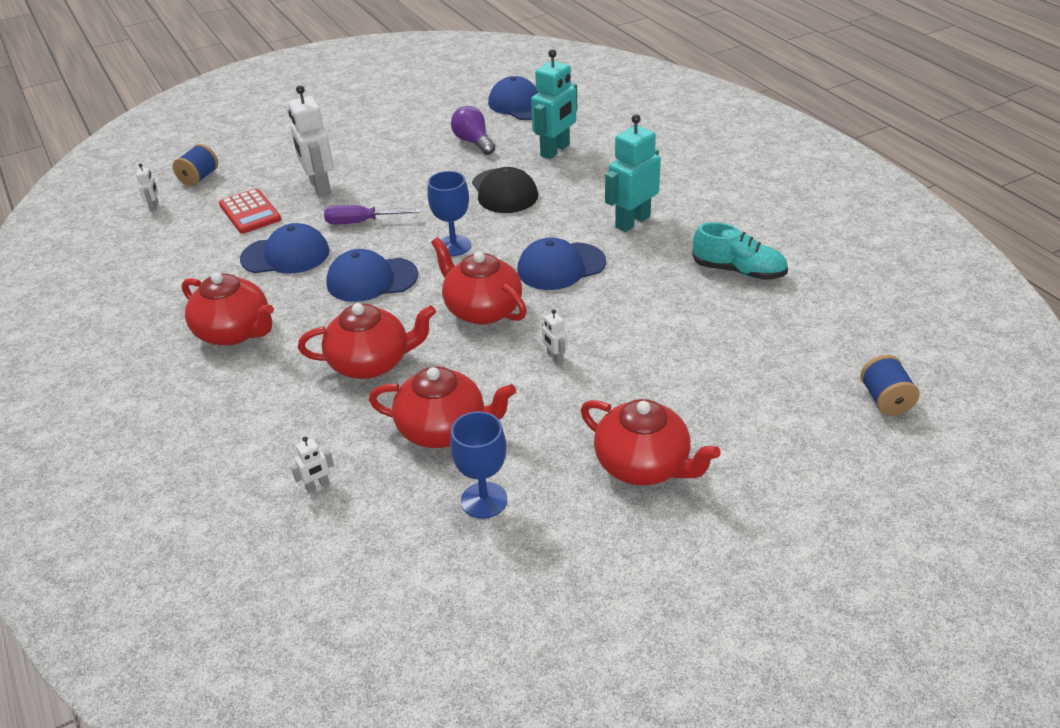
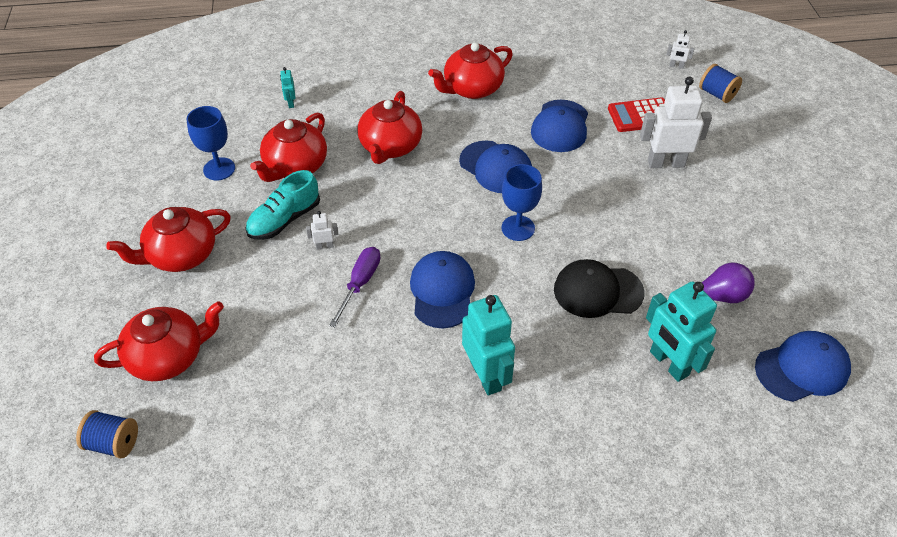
camera: 110 degrees right, 10 degrees up
(317, 485) = (291, 103): white robot -> turquoise robot
(362, 222) = (589, 178): purple screwdriver -> purple screwdriver (360, 283)
(371, 279) = (496, 167): blue cap -> blue cap turned 120 degrees clockwise
(482, 309) = (413, 221): red teapot -> red teapot (168, 357)
(738, 271) = (351, 428): turquoise shoe -> turquoise shoe (284, 220)

